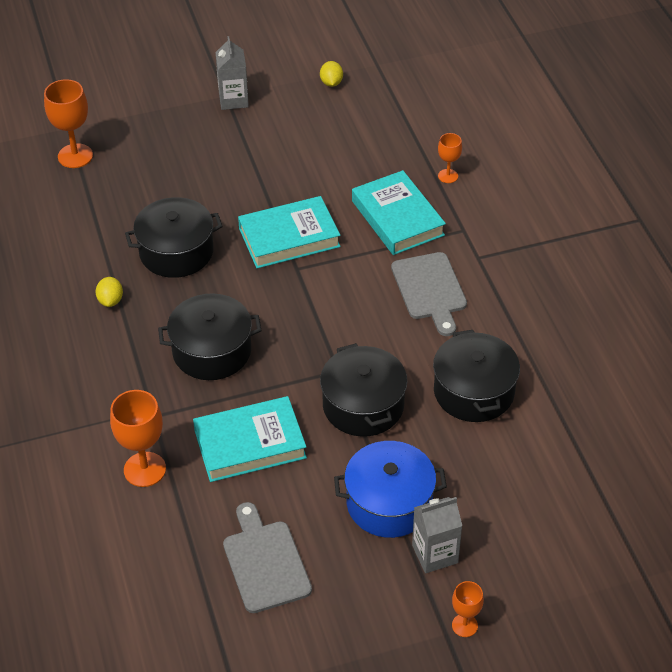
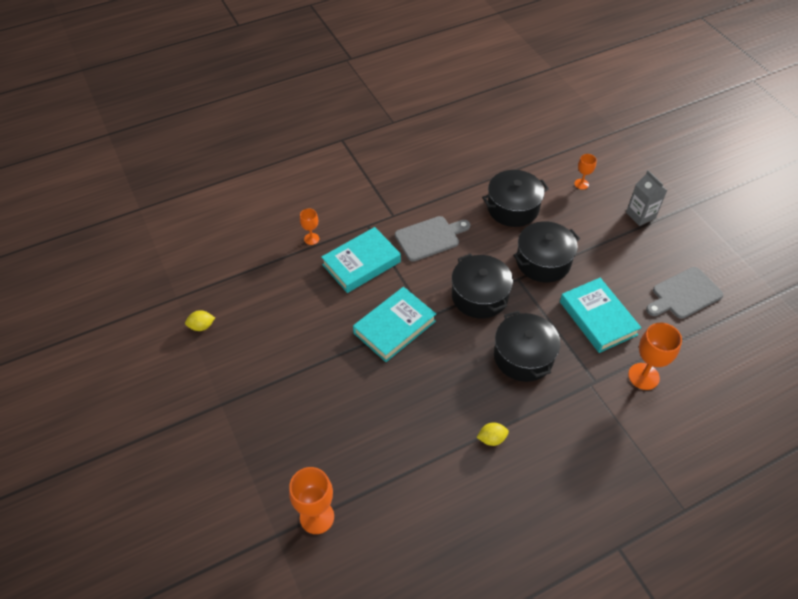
camera: 100 degrees left, 5 degrees up
(176, 252) = (426, 402): black pot -> black pot (479, 296)
(233, 100) = (227, 397): grey carton -> none
(289, 237) = (394, 327): turquoise book -> turquoise book turned 75 degrees clockwise
(389, 503) = (614, 239): blue pot -> none
(464, 625) = (680, 198): orange goblet -> orange goblet (581, 184)

